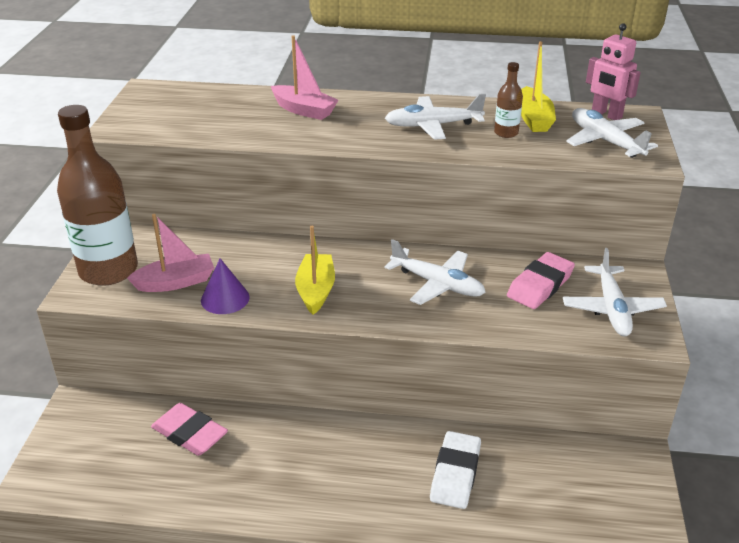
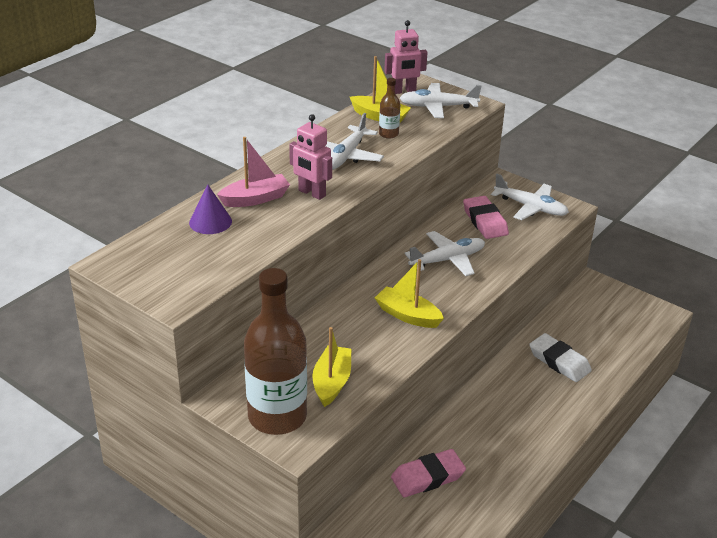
camera: 60 degrees left, 0 degrees up
(176, 282) = (332, 382): pink boat -> yellow boat
(225, 298) = (378, 363): purple cone -> purple cone (210, 222)
(344, 130) = (311, 193): none -> pink robot

